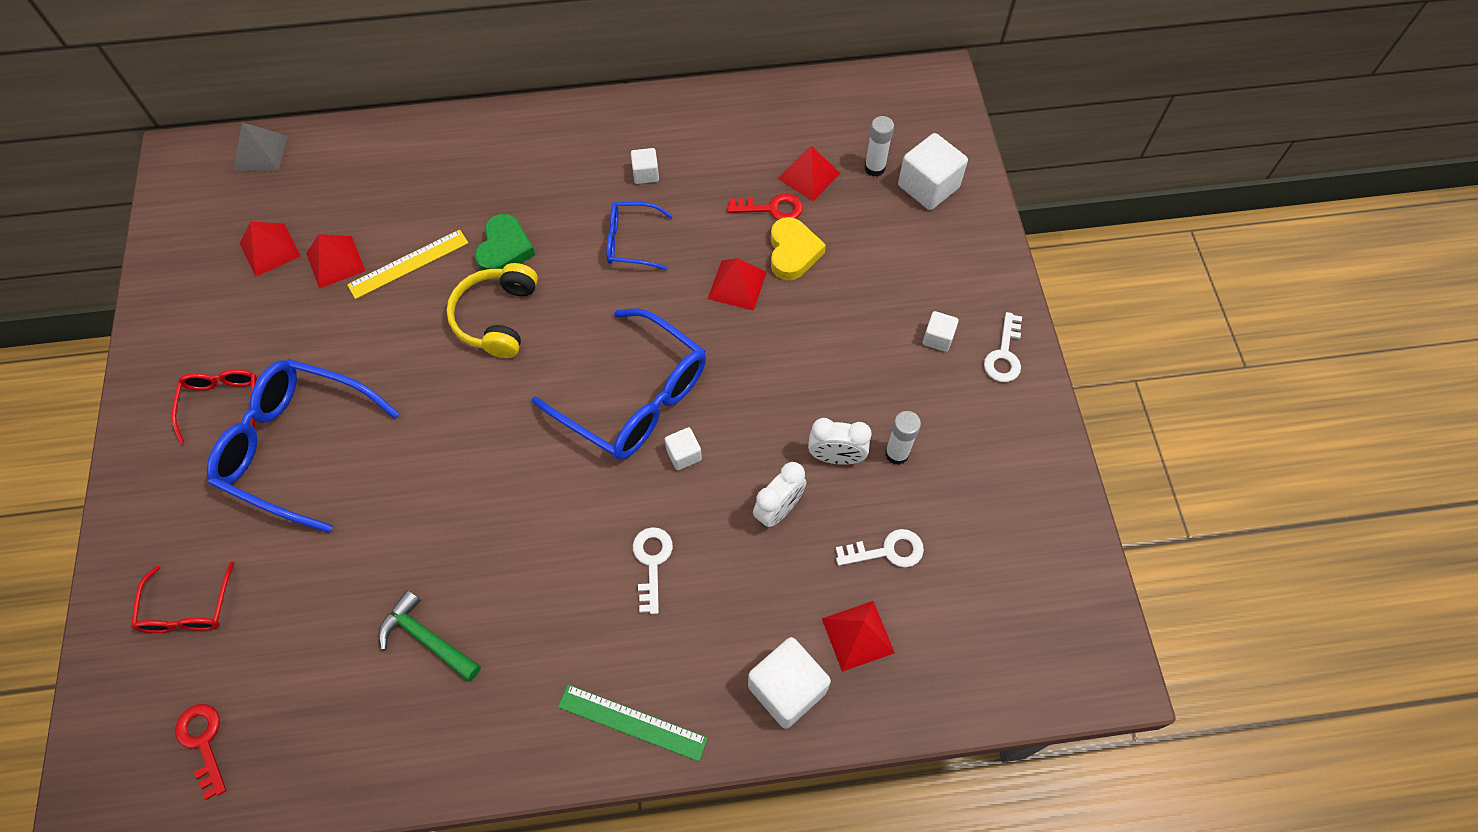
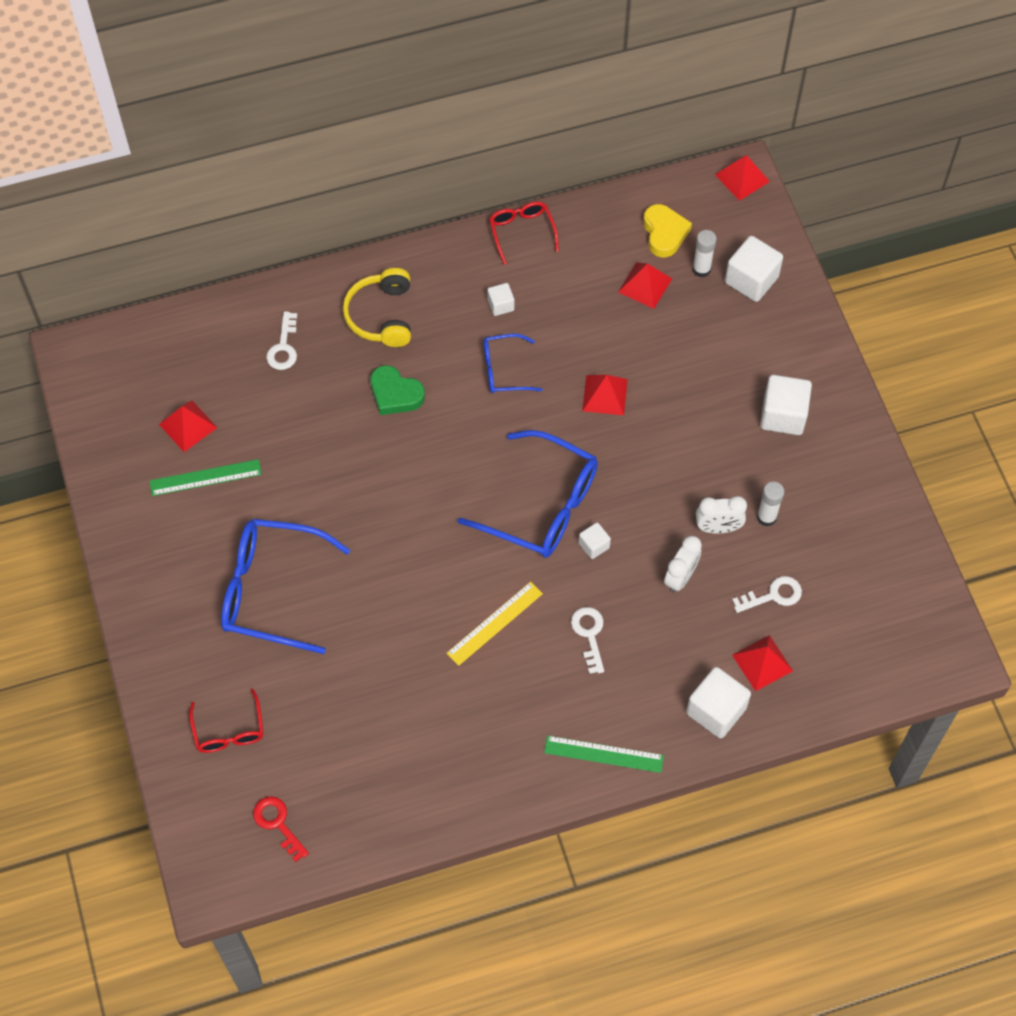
camera: 10 degrees left, 0 degrees up
(223, 403) = (196, 565): red glasses -> red glasses (522, 232)
(261, 152) = (146, 337): grey pyramid -> none
(268, 307) = (205, 477): none -> green ruler
(335, 262) = (250, 428): red pyramid -> red pyramid (742, 178)
(408, 264) = (315, 420): yellow ruler -> yellow ruler (495, 623)
(426, 638) = (427, 720): green hammer -> none
(496, 317) = (406, 455): yellow headphones -> yellow headphones (381, 315)
(504, 249) = (395, 394): green heart -> green heart turned 120 degrees clockwise
(772, 208) = (619, 321): red key -> none
(793, 252) = (646, 358): yellow heart -> yellow heart (664, 233)
(938, 338) = (783, 415): white cube -> white cube, size x1.87
(1004, 354) = (840, 421): white key -> white key (283, 347)

